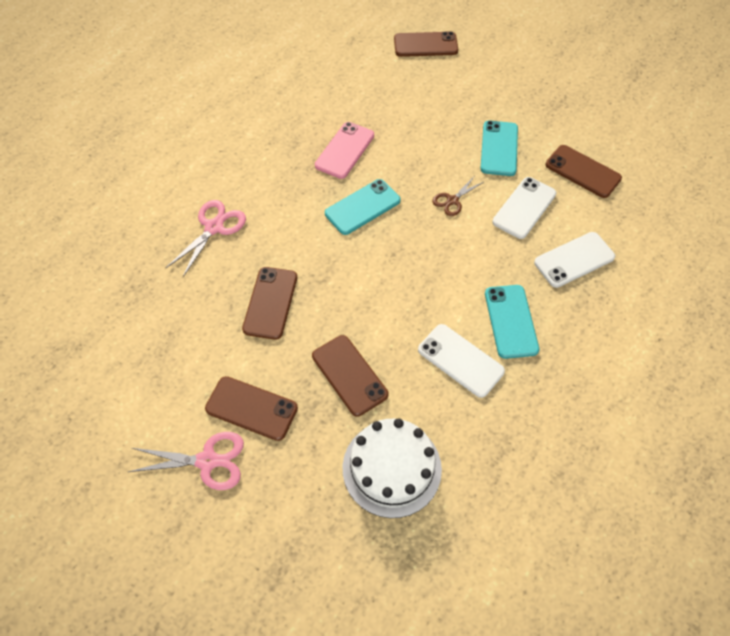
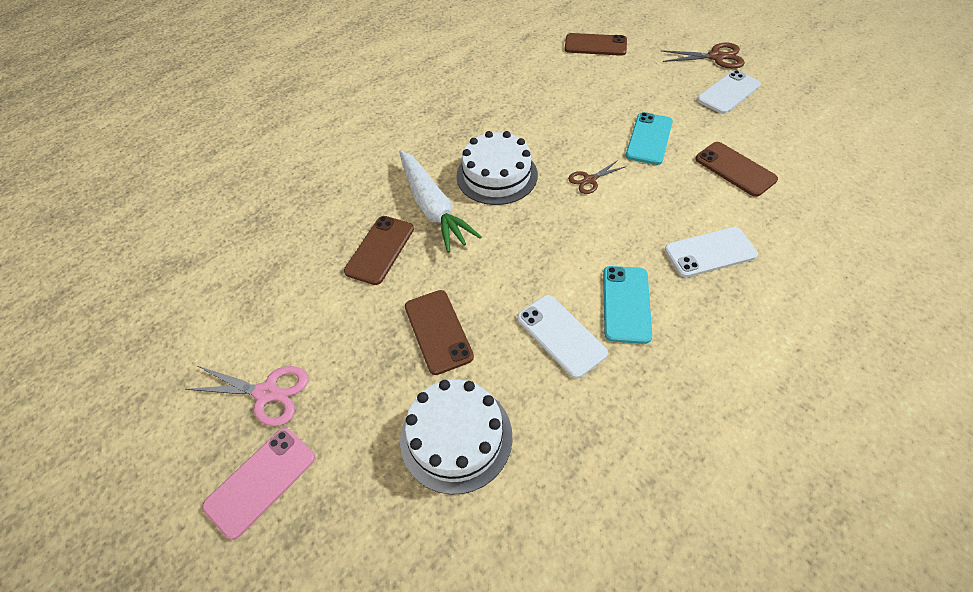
camera: 15 degrees right, 5 degrees down
(214, 227) = (349, 176): pink scissors -> none
(251, 408) = (328, 348): brown phone -> none
(309, 250) = (433, 207): none -> white carrot
(345, 150) = (493, 124): pink phone -> pink phone (261, 481)
(362, 207) = (497, 175): turquoise phone -> white cake
(524, 208) = (664, 196): white phone -> white phone (728, 93)
(546, 47) = (716, 57): none -> brown scissors

